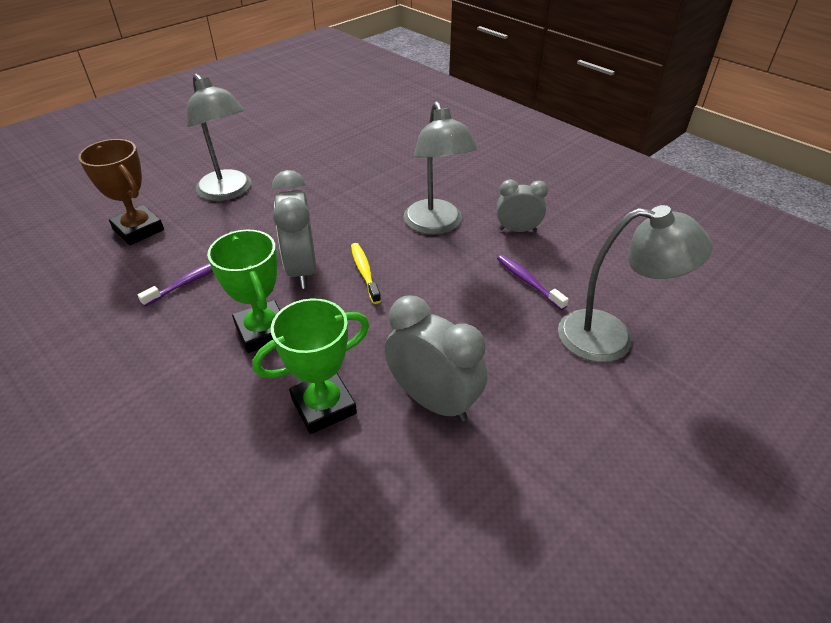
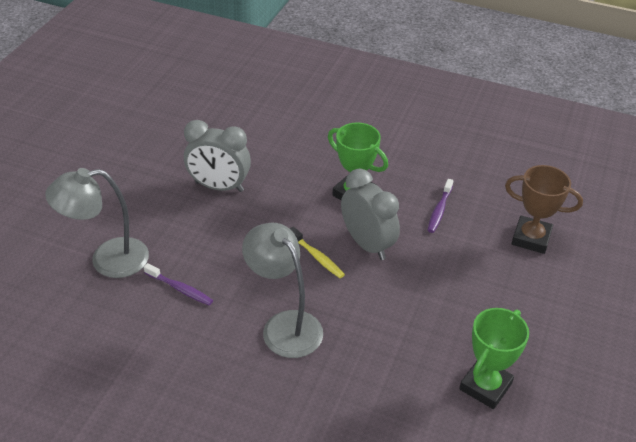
camera: 155 degrees right, 0 degrees up
(229, 192) = (507, 302): grey lamp -> none
(323, 406) = (282, 167): green trophy -> green trophy (485, 386)
(517, 230) = (204, 345): grey clock -> none

